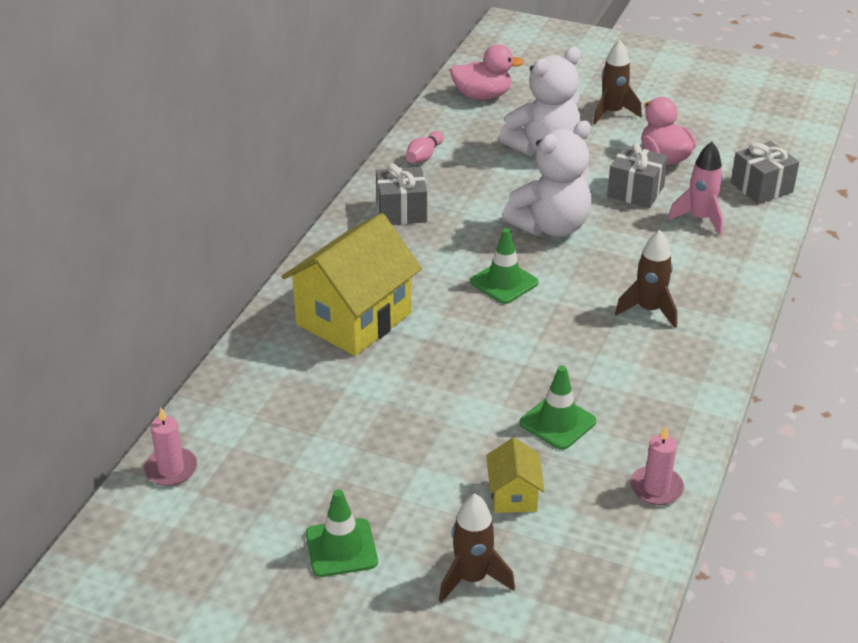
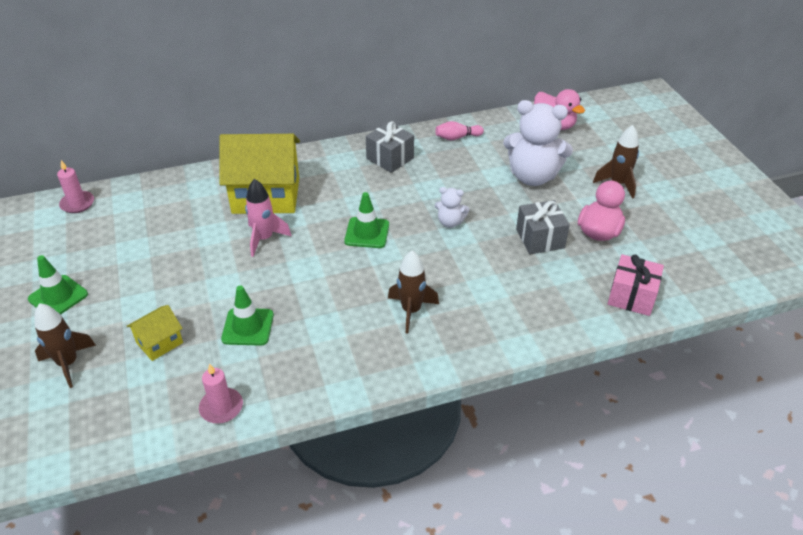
camera: 50 degrees right, 5 degrees up
(551, 227) = (450, 222): white teddy bear -> white teddy bear, size x0.48
(700, 219) = (549, 284): pink rocket -> pink rocket (264, 239)
(761, 187) = (631, 296): grey gift -> pink gift

